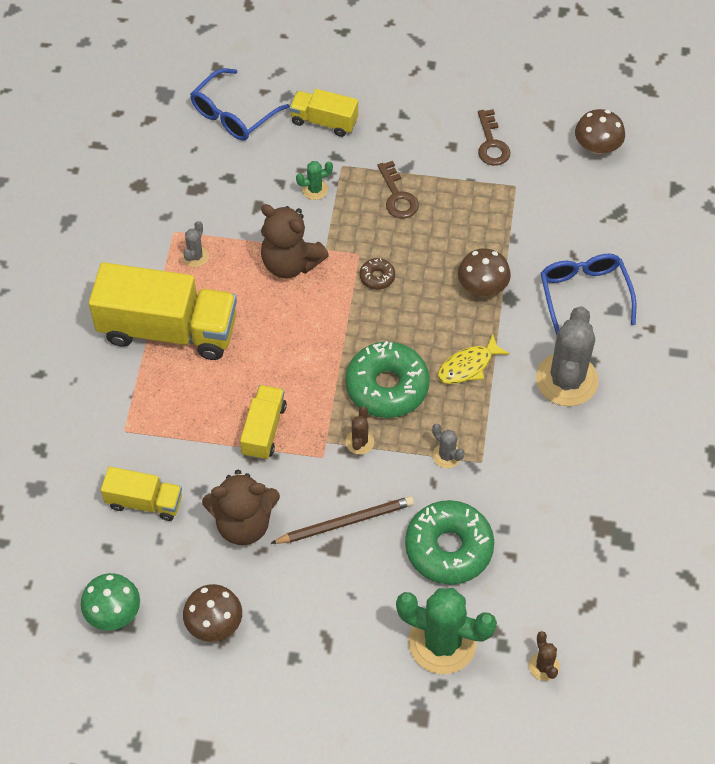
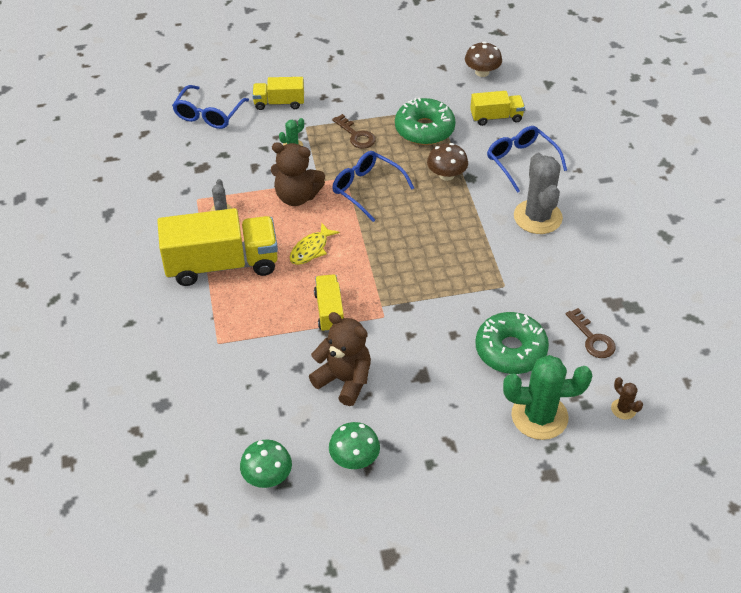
camera: 20 degrees left, 10 degrees down
(144, 502) = (257, 388): yellow truck -> yellow truck (496, 117)
(214, 623) = (354, 458): brown mushroom -> green mushroom
(243, 523) = (344, 380): brown teddy bear -> brown teddy bear turned 120 degrees counterclockwise
(345, 522) = (423, 356): brown pencil -> none
(359, 442) = (407, 299): brown cactus -> none
(377, 277) = (366, 189): brown donut -> blue glasses
(387, 386) = (409, 256): green donut -> green donut (424, 129)
(446, 455) = (477, 289): grey cactus -> none
(468, 366) = (462, 227): yellow fish -> yellow fish (311, 249)
(491, 143) = (407, 88): brown key -> brown key (592, 338)

